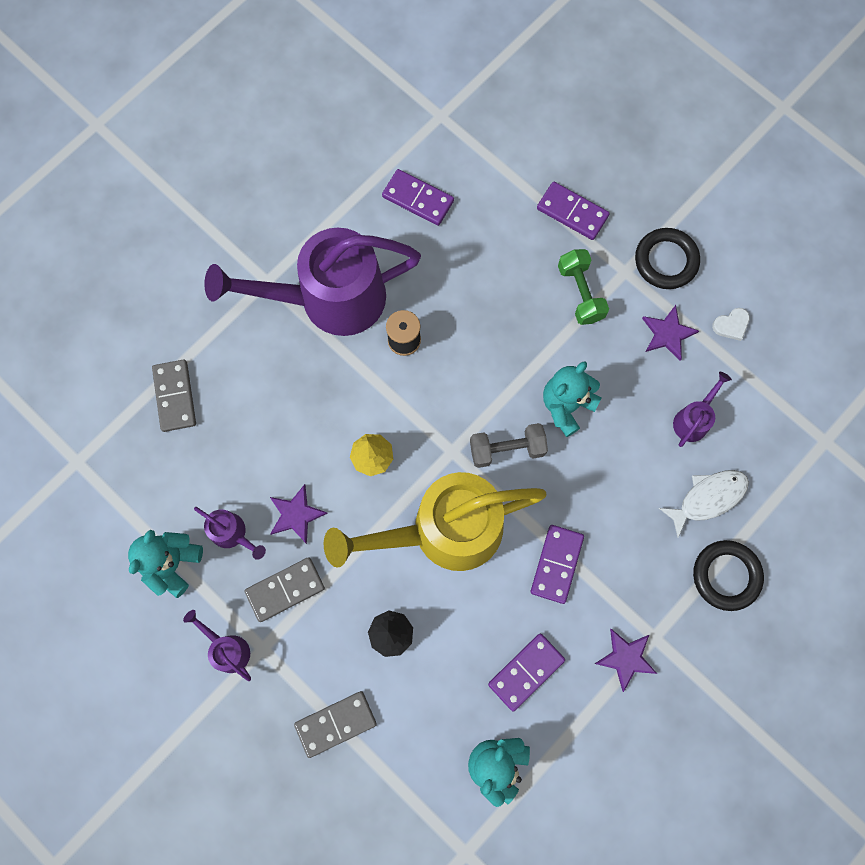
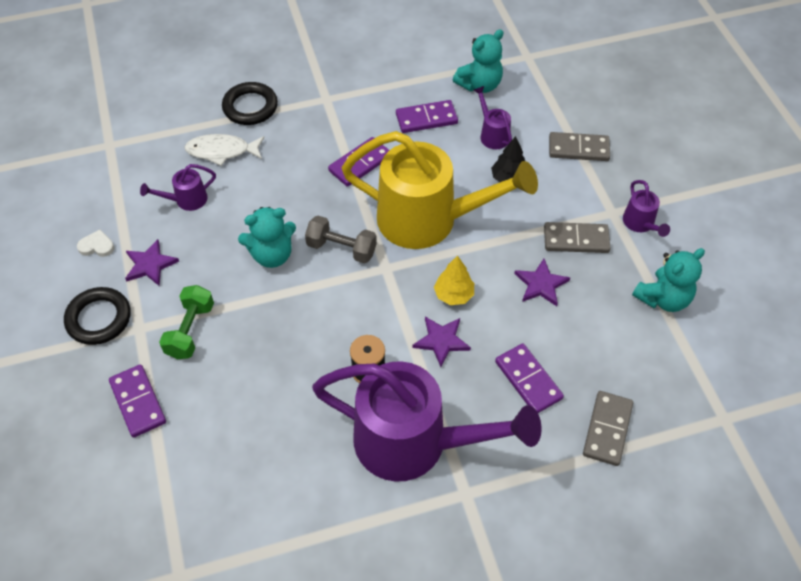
camera: 150 degrees left, 20 degrees down
(233, 534) = (601, 295): purple watering can -> purple watering can (492, 134)
(418, 199) = (267, 495): purple domino -> purple domino (528, 380)
(626, 658) = (354, 97): purple star -> purple star (441, 341)

